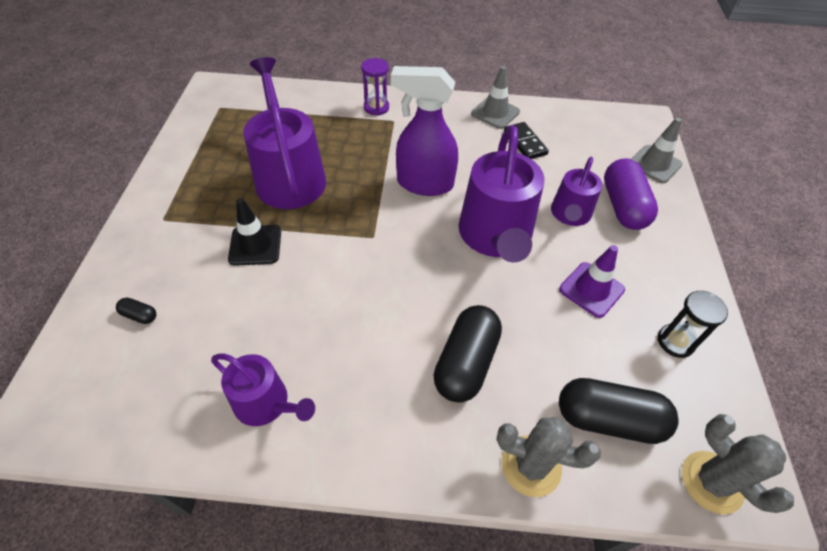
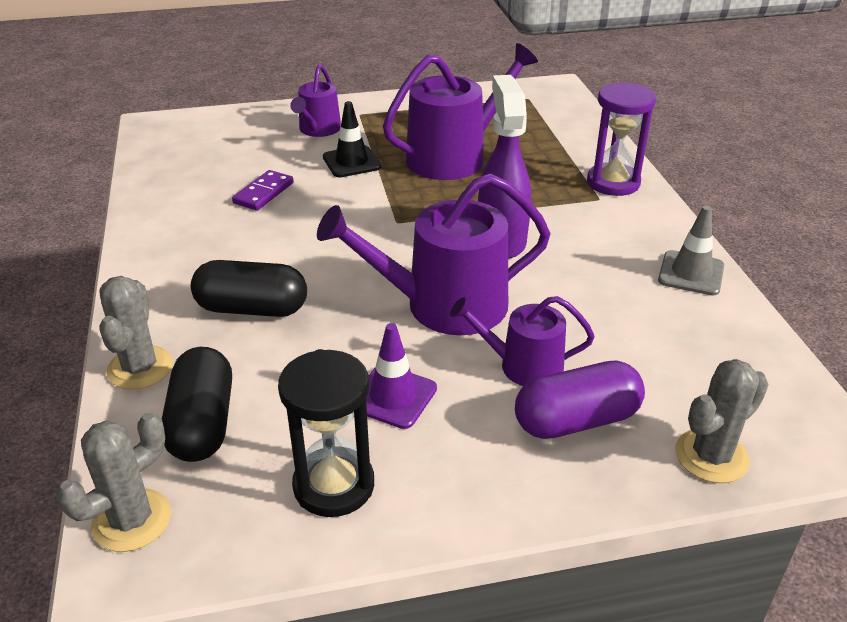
camera: 75 degrees right, 15 degrees down
(139, 315) = (253, 134): black capsule -> none
(266, 404) = (183, 208): purple watering can -> purple watering can (318, 130)
(274, 325) = (264, 193): none -> purple domino
(376, 107) = (613, 182): purple hourglass -> purple hourglass, size x1.54
(525, 143) = (646, 308): black domino -> none
(654, 164) = (711, 456): grey traffic cone -> grey cactus
(675, 342) = (334, 485): black hourglass -> black hourglass, size x1.54

